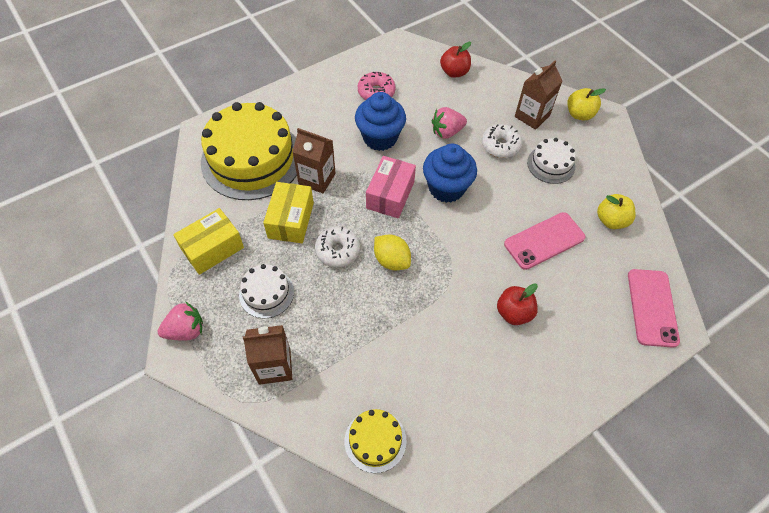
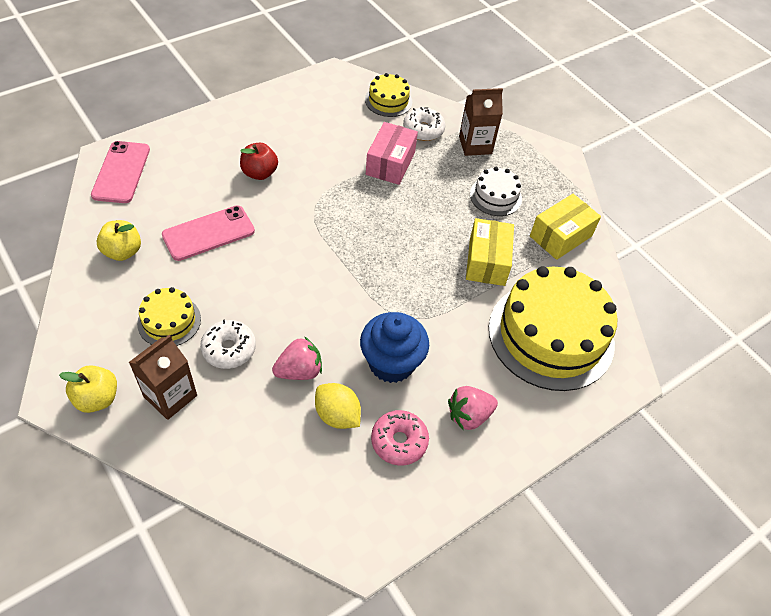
camera: 175 degrees right, 5 degrees down
(186, 330) = (559, 171): pink strawberry -> pink strawberry (469, 415)
(317, 179) = (466, 308): brown carton -> none
(338, 251) = (432, 230): white donut -> white donut (423, 130)
(390, 195) = (377, 287): pink box -> pink box (390, 163)
(391, 260) = (376, 220): yellow lemon -> yellow lemon (337, 415)
(446, 188) = (309, 293): blue cupcake -> none
(454, 72) = (273, 482): red apple -> none
(551, 164) = (169, 321): white cake -> yellow cake

